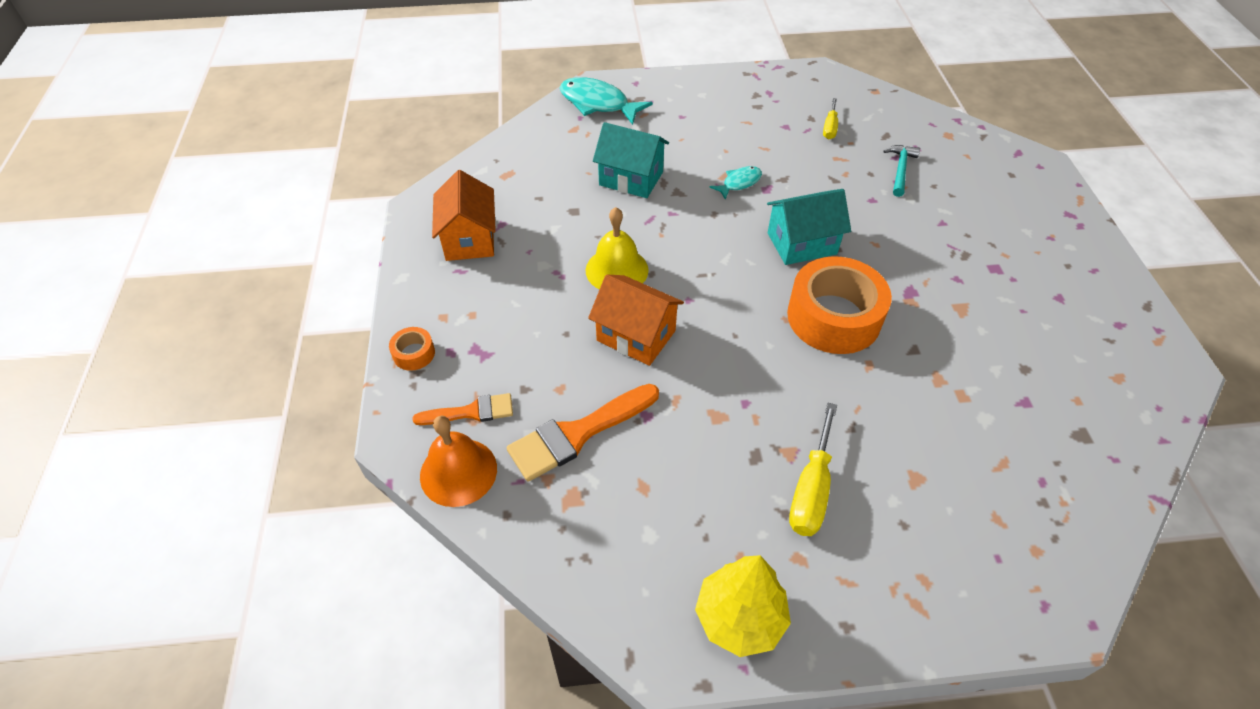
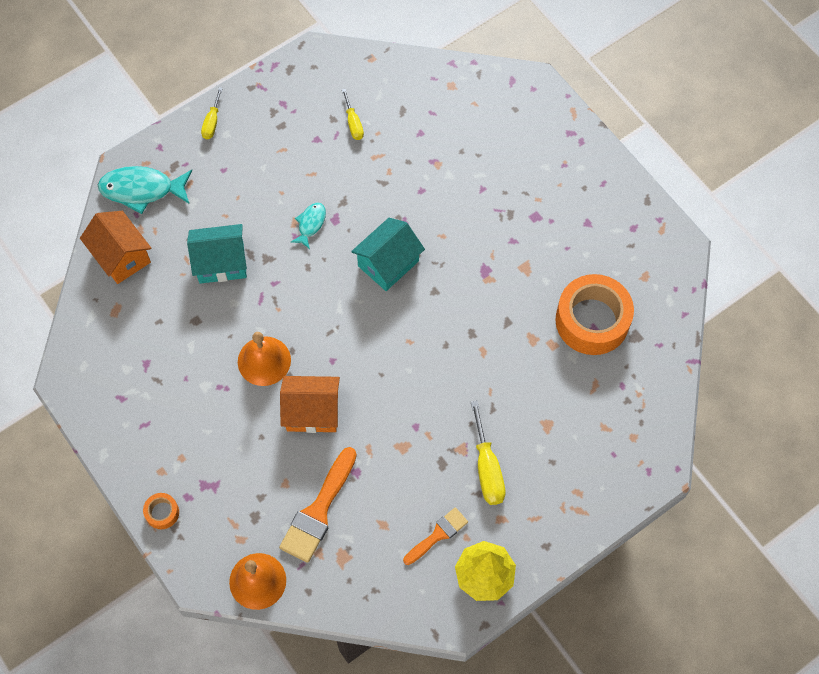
camera: 30 degrees left, 15 degrees up
(469, 239) = (131, 391): orange house -> orange house (121, 256)
(471, 412) = (236, 534): orange brush -> orange brush (438, 535)
(617, 270) = (264, 361): yellow bell -> orange bell
(694, 83) = (212, 122): none -> yellow screwdriver
(833, 317) = (442, 322): orange tape -> orange tape (592, 320)
(900, 170) = (429, 146): turquoise hammer -> none

